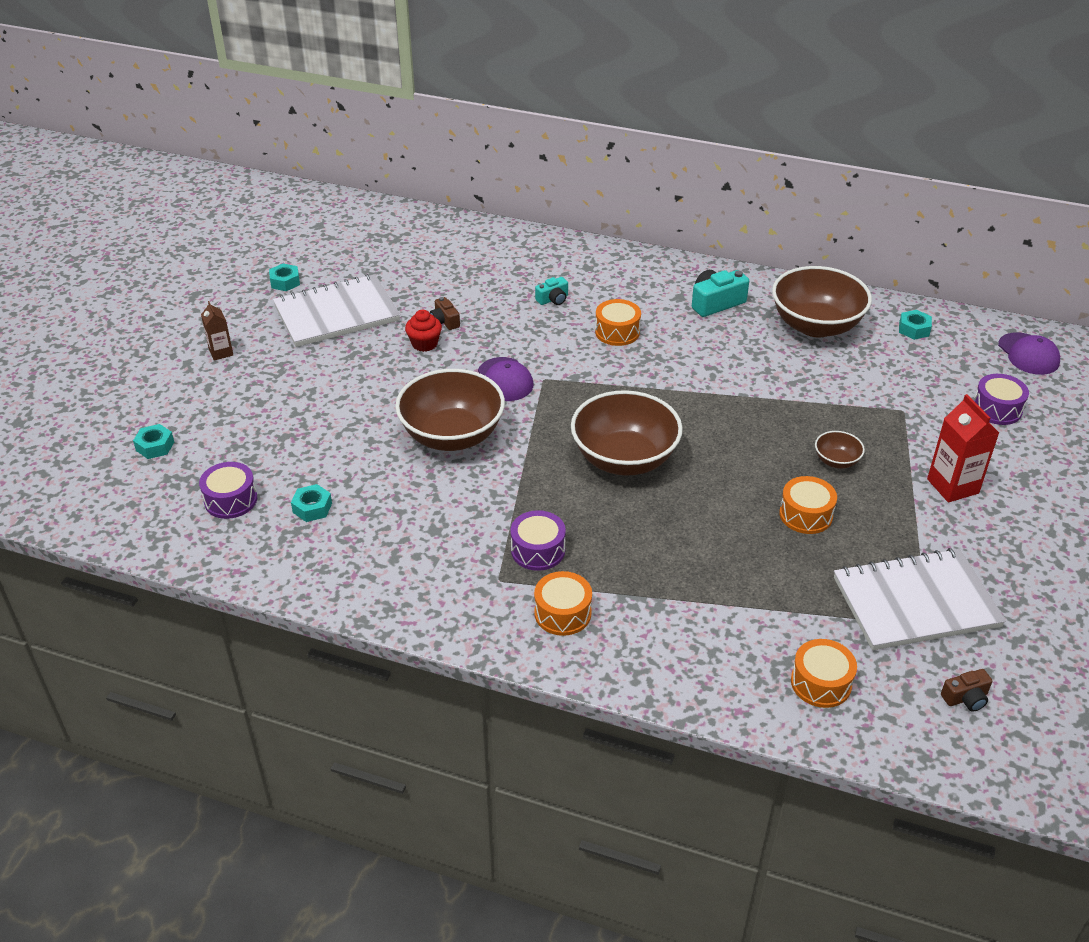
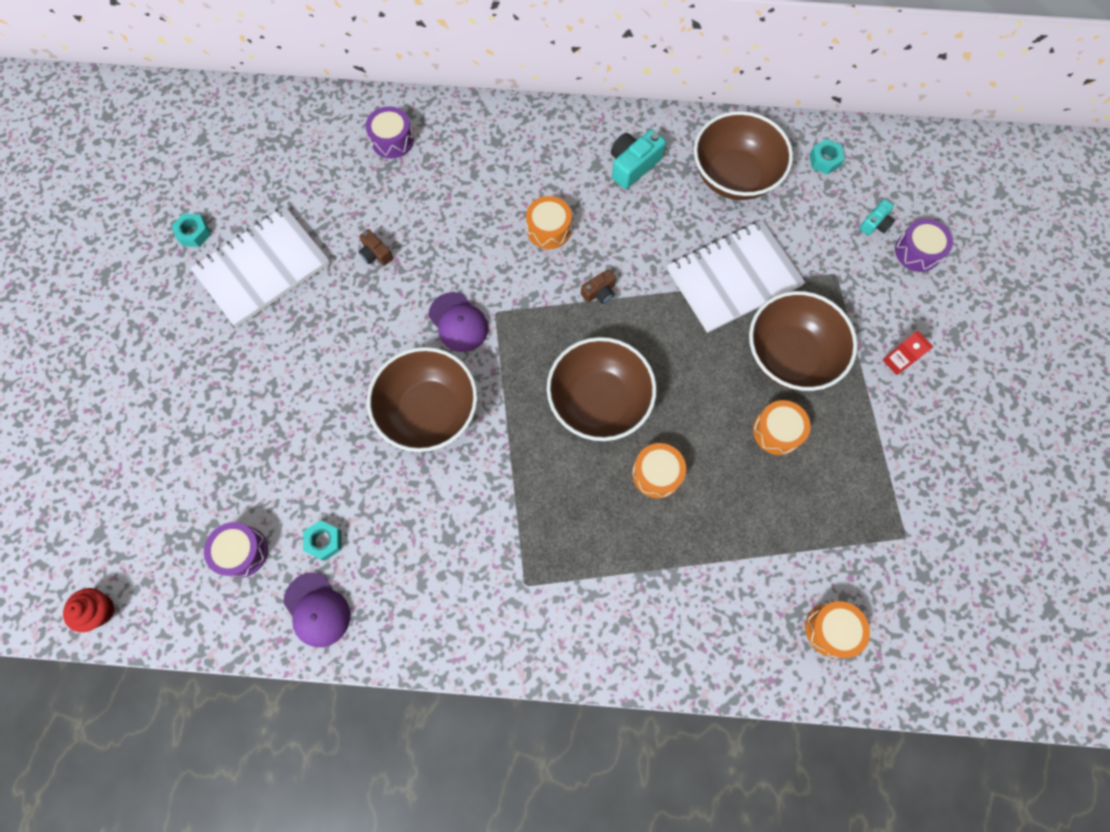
camera: 15 degrees left, 30 degrees up
(155, 446) = (141, 500): turquoise nut -> none
(221, 352) = (162, 352): brown carton -> none
(424, 344) = (365, 291): red cupcake -> red cupcake (100, 610)
(538, 550) = (550, 539): purple drum -> purple drum (392, 140)
(553, 299) = (474, 197): turquoise camera -> turquoise camera (875, 224)
(562, 613) = (593, 610): orange drum -> orange drum (656, 473)
(836, 461) = (790, 355): brown bowl -> brown bowl, size x2.25
(915, 602) = (891, 513): white notebook -> white notebook (733, 278)
(952, 486) = (896, 362): red carton -> red carton, size x0.61
(965, 698) = (952, 613): brown camera -> brown camera (599, 292)
(1028, 354) = (932, 170): purple cap -> purple cap (317, 609)

